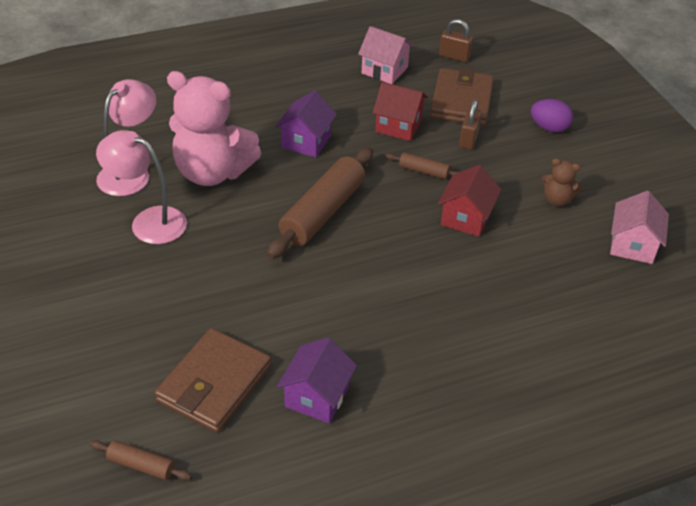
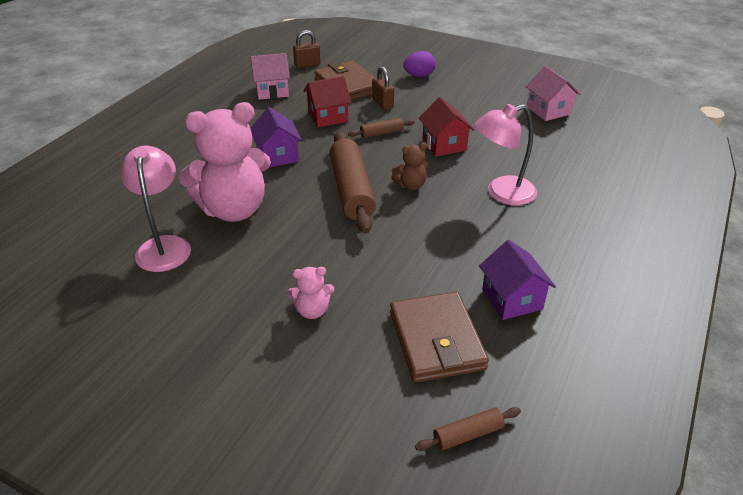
camera: 40 degrees left, 5 degrees down
(148, 221) = (228, 269): pink lamp -> pink lamp (502, 193)
(162, 295) = (312, 310): none -> pink teddy bear
(557, 200) = (478, 109): brown teddy bear -> brown teddy bear (411, 185)

